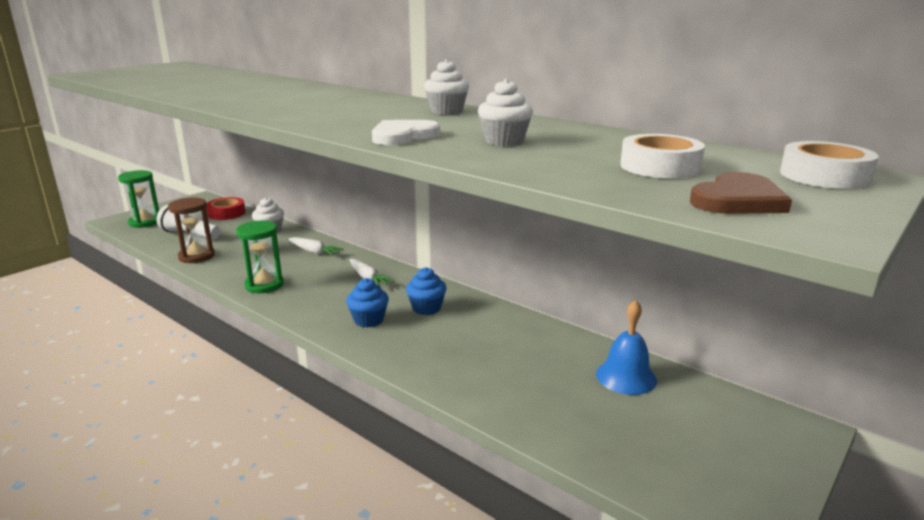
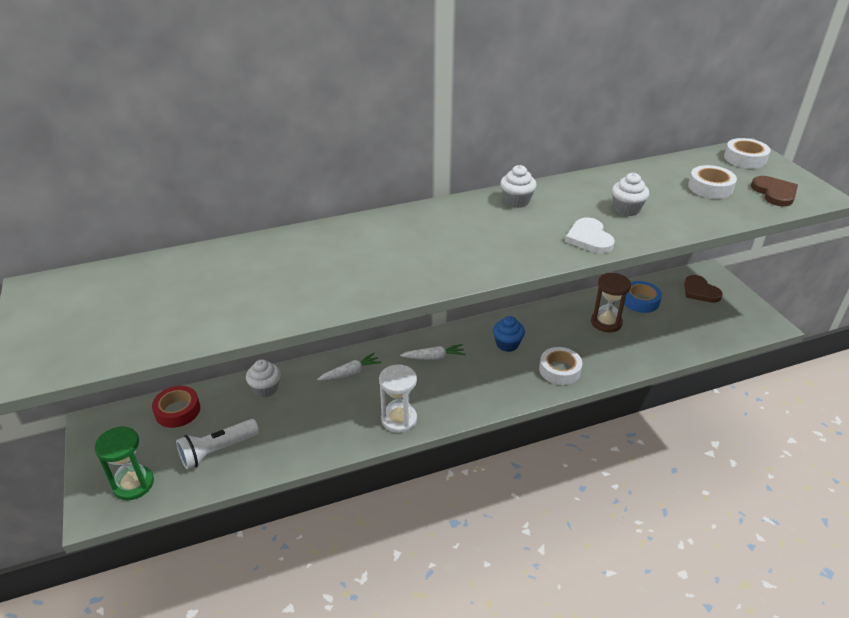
camera: 60 degrees left, 15 degrees up
(196, 256) = (288, 454): brown hourglass -> brown hourglass (606, 322)
(264, 285) = (399, 419): green hourglass -> white hourglass
(368, 320) = (506, 377): blue cupcake -> none
(410, 348) = (559, 370): none -> white tape
(626, 377) = (640, 301): blue bell -> blue tape
(731, 427) = (700, 291): none -> brown heart

